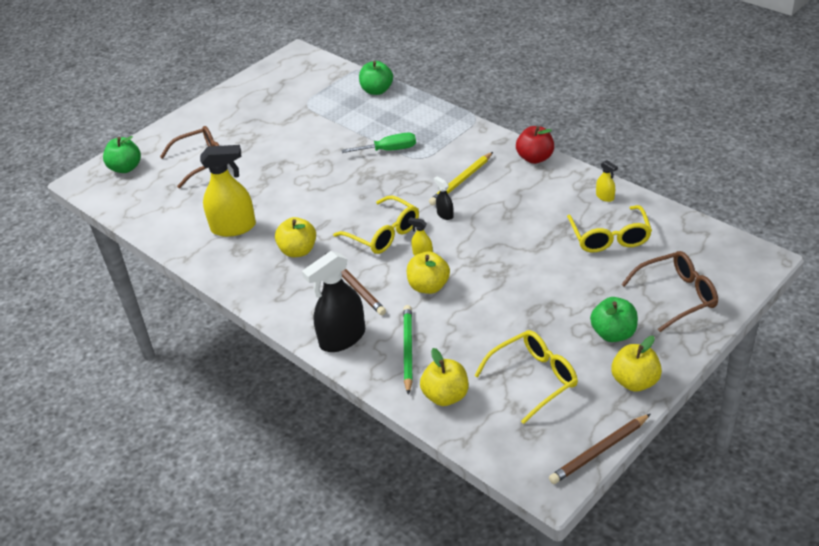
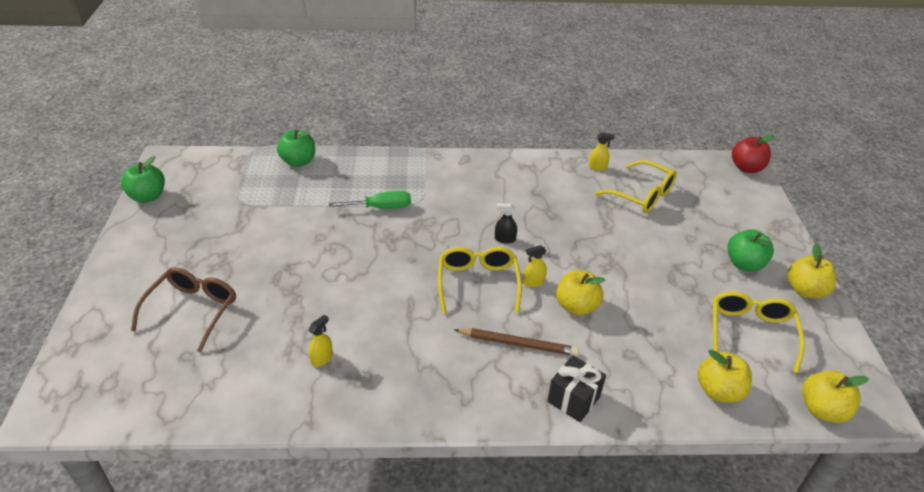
camera: 50 degrees left, 0 degrees up
(126, 168) = (95, 366): green apple -> green apple (148, 196)
(233, 227) = (322, 358): yellow spray bottle -> yellow spray bottle, size x0.44
(298, 251) = (421, 343): yellow apple -> yellow apple (822, 409)
(342, 338) = (573, 399): black spray bottle -> black gift
(384, 234) = (478, 283): yellow glasses -> yellow glasses turned 90 degrees counterclockwise
(389, 150) = (381, 208): green screwdriver -> green screwdriver turned 45 degrees clockwise
(408, 350) = (637, 372): green pencil -> none
(461, 181) = (479, 205): yellow pencil -> none
(535, 158) = (509, 161): red apple -> red apple (746, 168)
(599, 451) = (862, 357): brown pencil -> none
(677, 296) = (738, 214): brown glasses -> none

